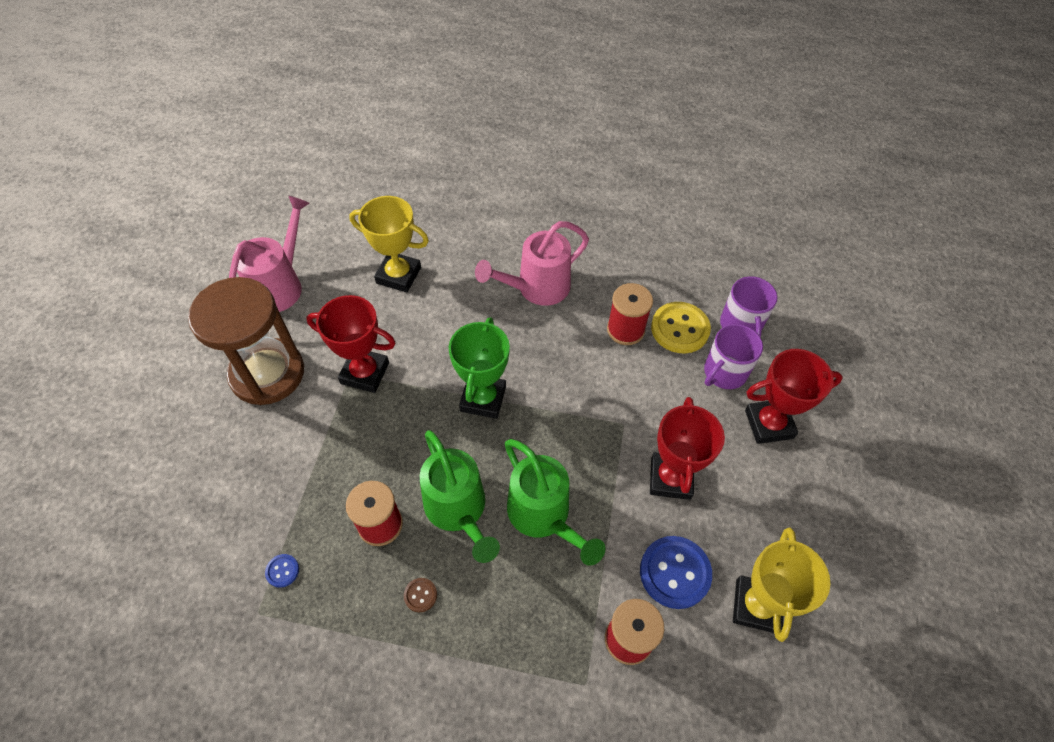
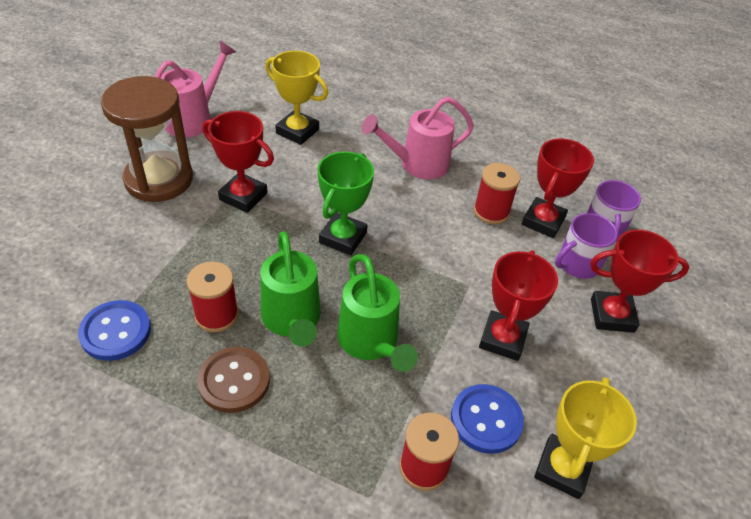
camera: 10 degrees right, 10 degrees down
(282, 571) = (116, 332): blue button -> blue button, size x2.18
(420, 595) = (234, 381): brown button -> brown button, size x2.18
(680, 329) = (543, 221): yellow button -> red trophy

